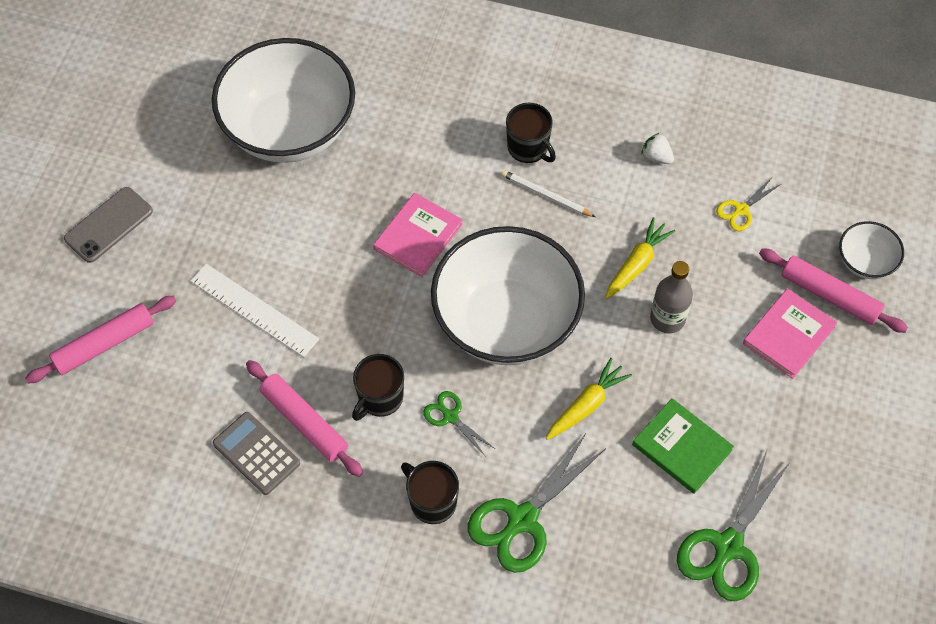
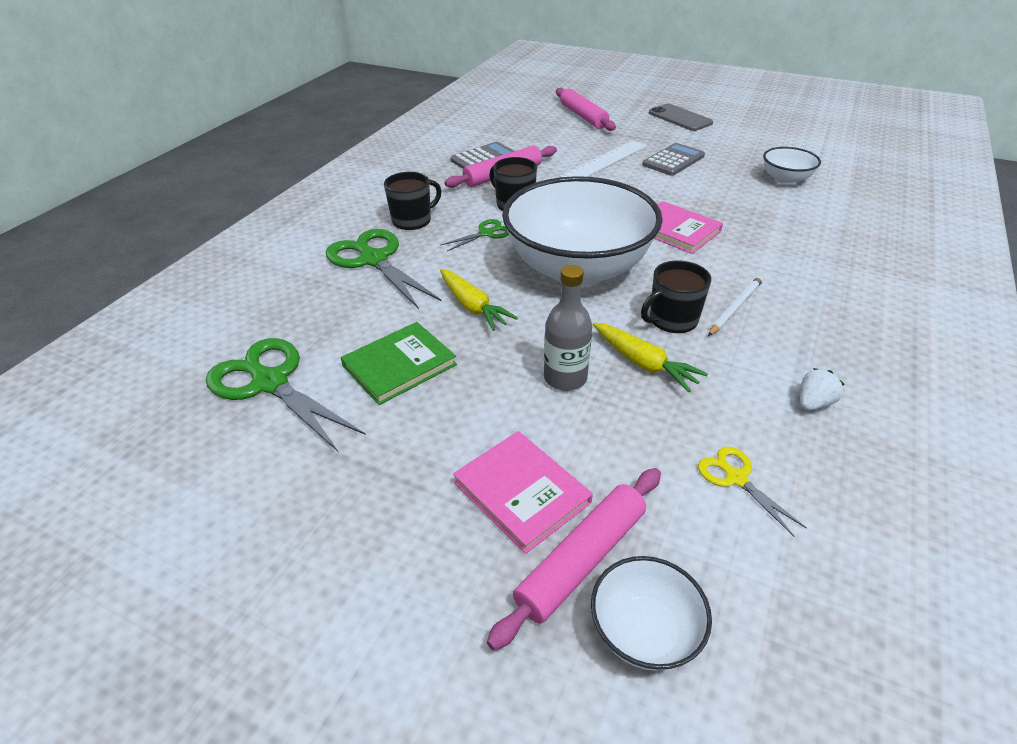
camera: 100 degrees right, 20 degrees down
(247, 235) = (673, 160): none -> grey calculator
(289, 129) = (785, 179): white bowl -> white bowl, size x0.44
(528, 147) = (800, 302): black mug -> black mug (672, 319)

